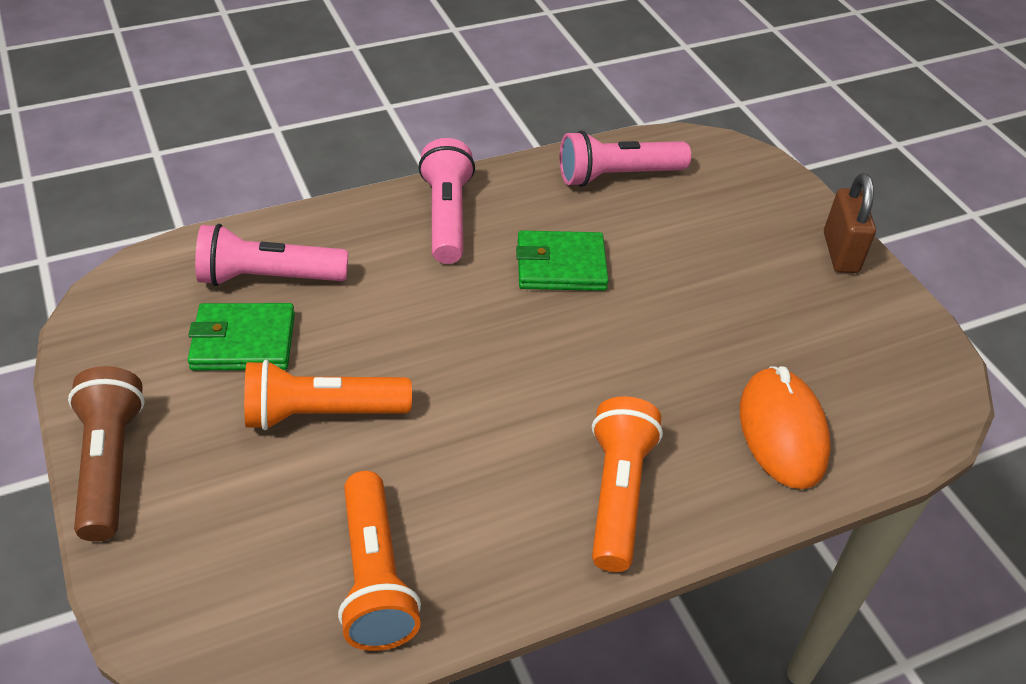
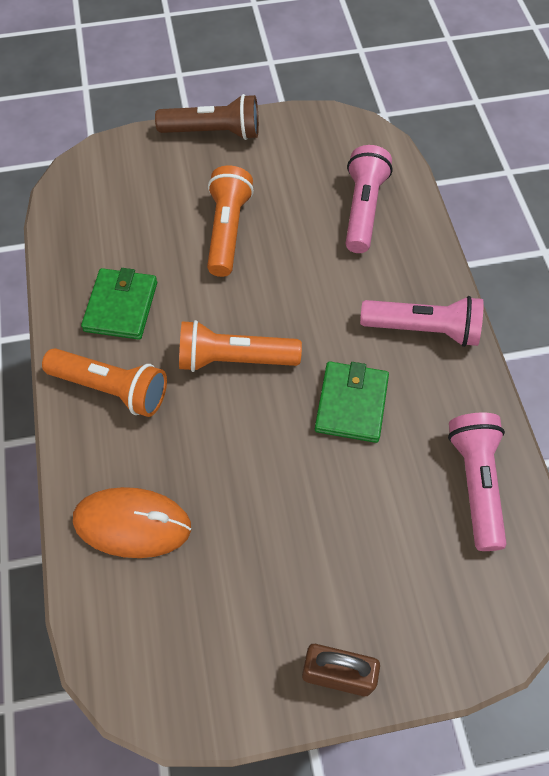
camera: 105 degrees right, 15 degrees up
(243, 341) = (301, 193): green wallet -> green wallet (121, 306)
(375, 577) = (96, 247): orange flashlight -> orange flashlight (234, 359)

